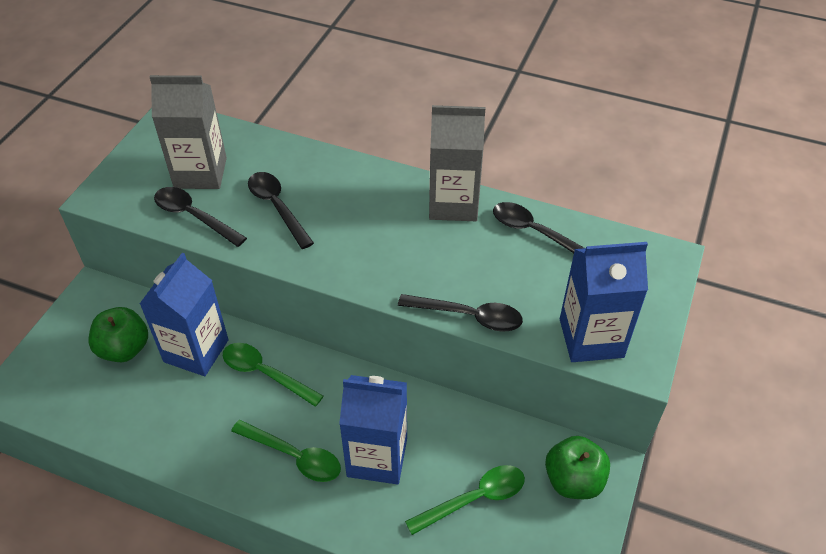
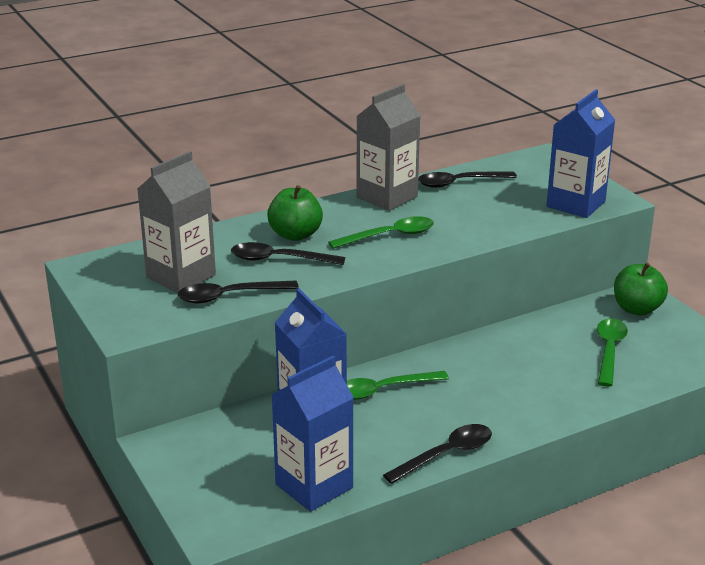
camera: 50 degrees left, 20 degrees down
(124, 349) = (256, 450): green apple -> green apple (295, 235)
(294, 456) = (482, 409): green spoon -> green spoon (389, 236)
(377, 457) = (527, 374): blue carton -> blue carton (314, 486)
(468, 316) = (501, 233): black spoon -> black spoon (446, 454)

